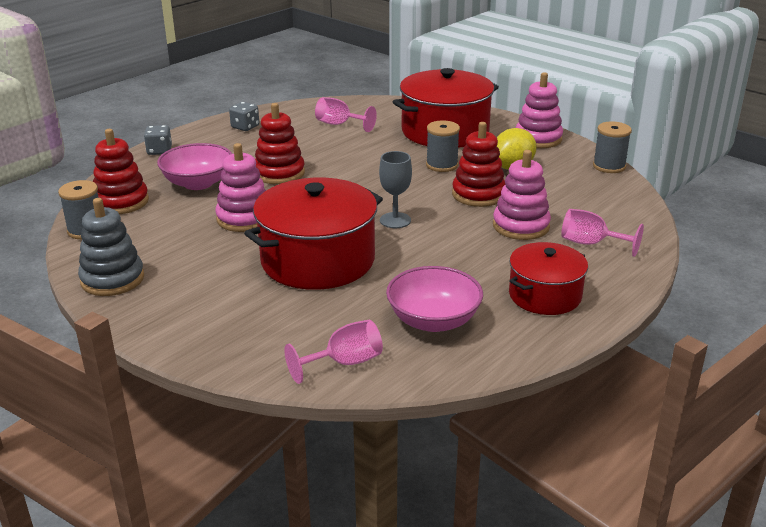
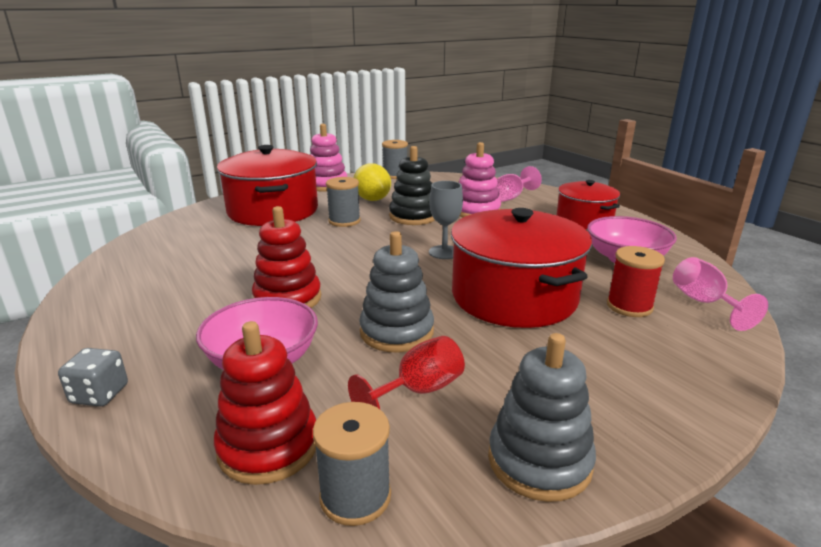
camera: 75 degrees left, 5 degrees down
(174, 235) = (418, 391): none -> red goblet
(244, 218) = (396, 332): pink stacking toy -> grey stacking toy
(245, 127) = (112, 310): grey dice -> none
(321, 318) = (629, 306): none -> red spool
(339, 124) = (191, 252): pink goblet -> none
(478, 194) = (413, 216): red stacking toy -> black stacking toy

